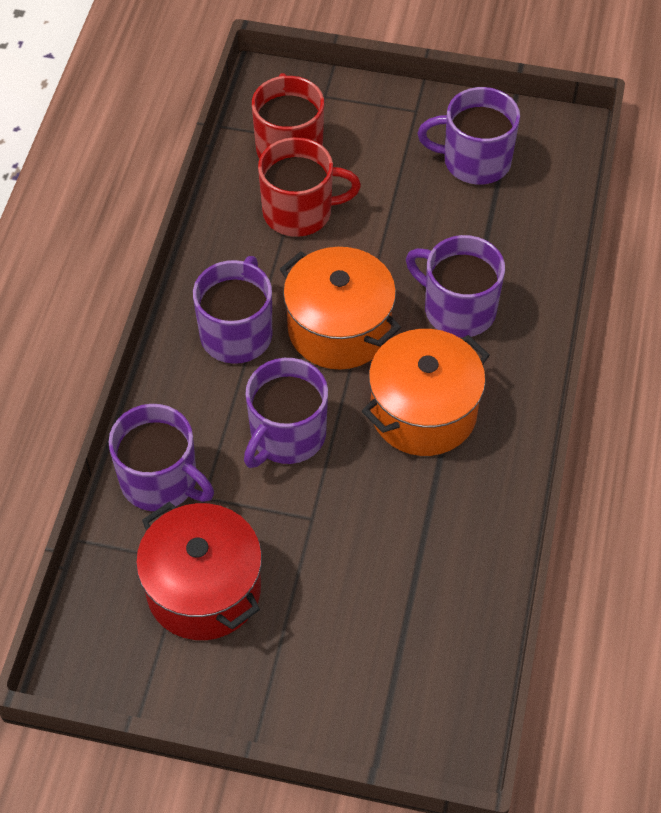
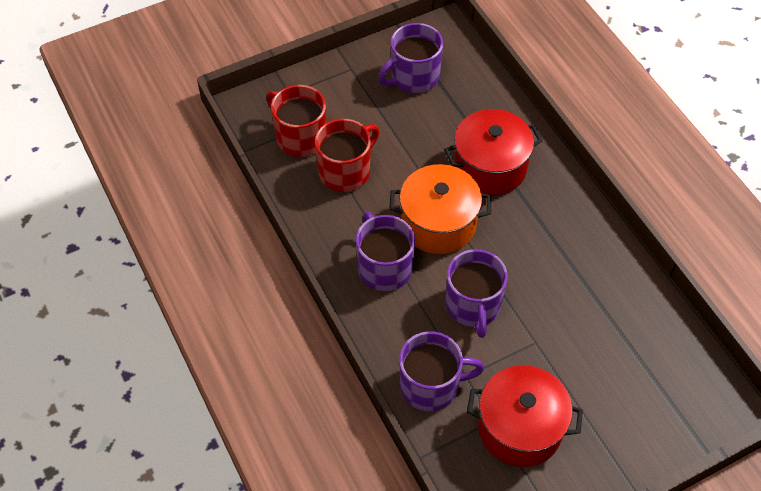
camera: 40 degrees left, 0 degrees up
(423, 412) = (531, 238): orange pot -> none
(457, 309) = (490, 167): purple mug -> red pot

